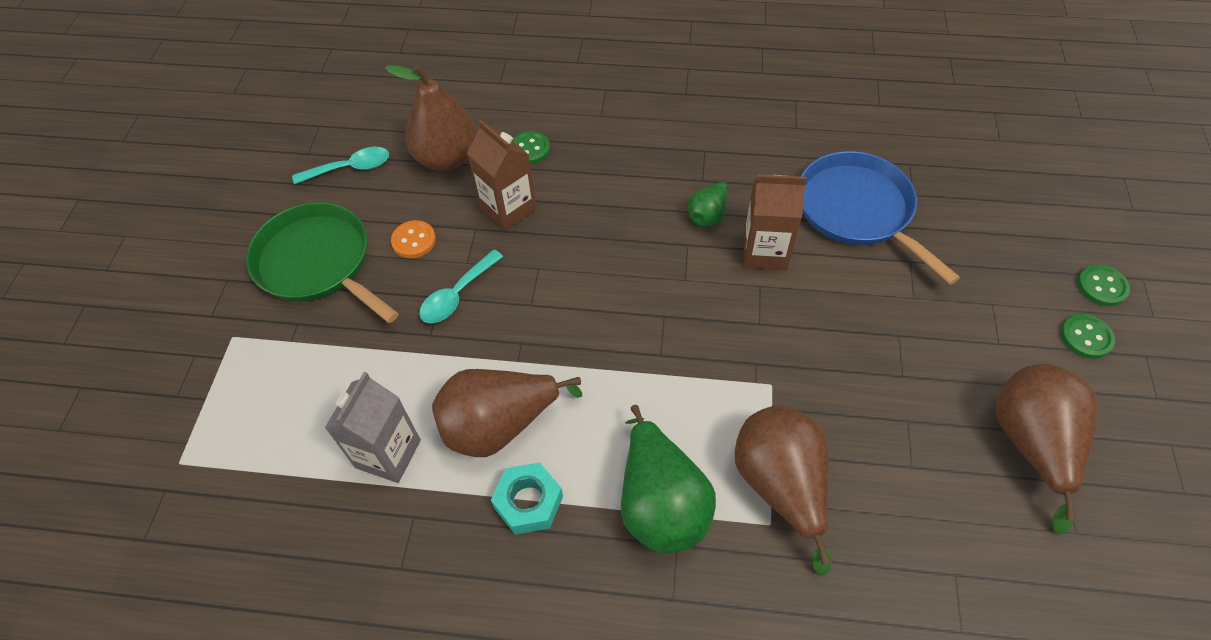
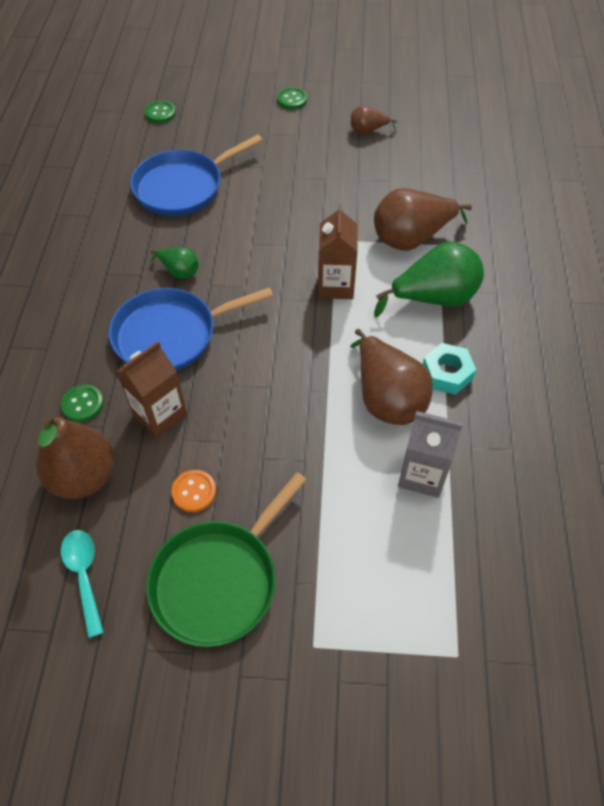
camera: 95 degrees left, 0 degrees up
(457, 295) = (260, 444): turquoise spoon -> none
(613, 212) = (171, 334): none -> blue pan
(765, 252) = (220, 239): brown carton -> brown carton (335, 285)
(1031, 444) = (367, 131): brown pear -> brown pear, size x0.51
(1101, 286) = (254, 88): green button -> green button (160, 113)

